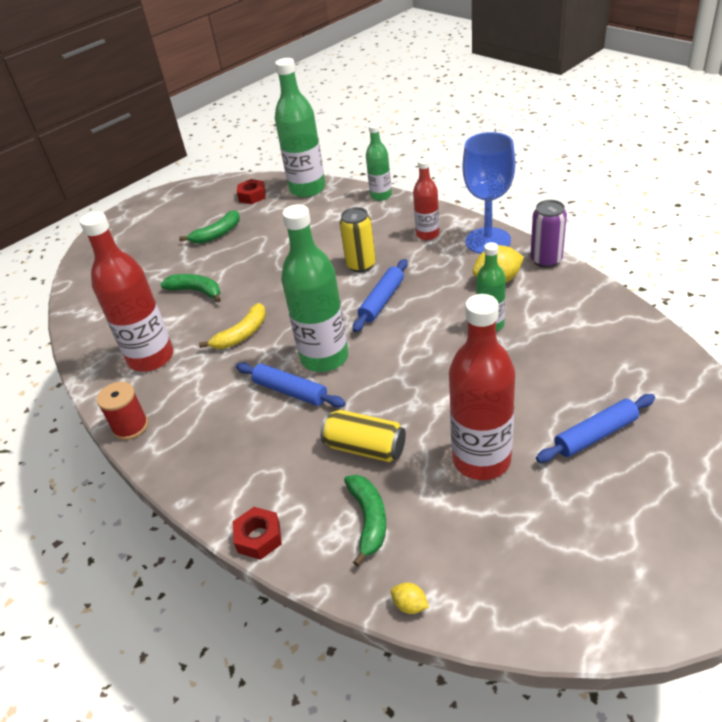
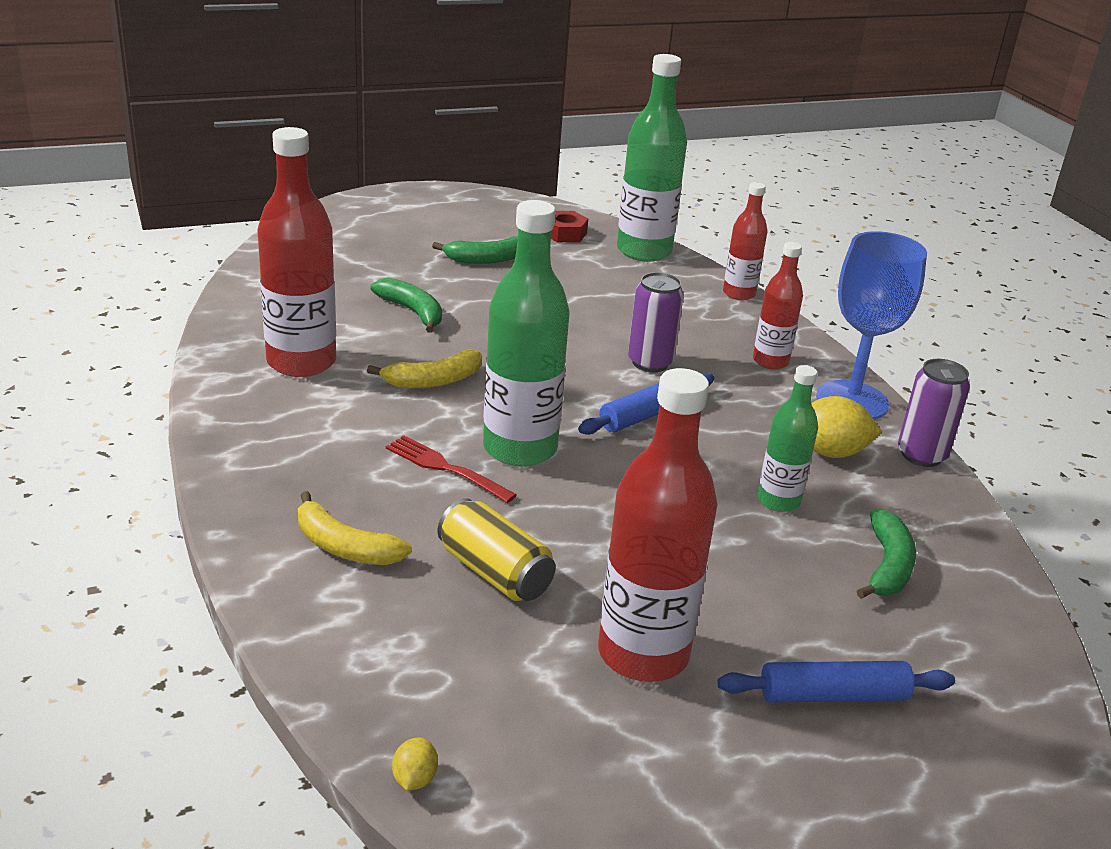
camera: 15 degrees right, 10 degrees down
(130, 426) = (220, 426): red spool -> none
(259, 537) = (281, 613): red nut -> none
(266, 473) = (344, 546): none -> yellow banana
(290, 391) = (446, 468): blue rolling pin -> red fork
(361, 265) = (650, 363): yellow can -> purple can
(369, 520) = (436, 656): green banana -> green banana (887, 566)
(381, 195) = (739, 294): green bottle -> red bottle
(410, 605) = (414, 779): yellow lemon -> yellow lemon turned 45 degrees clockwise

